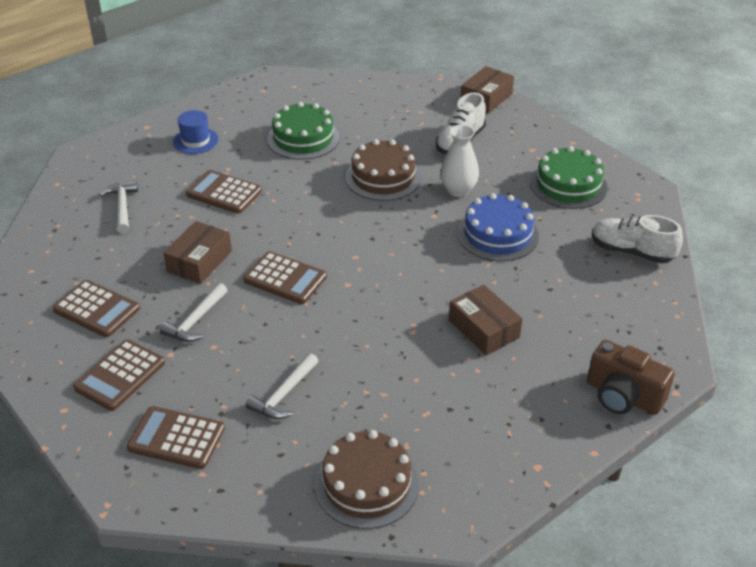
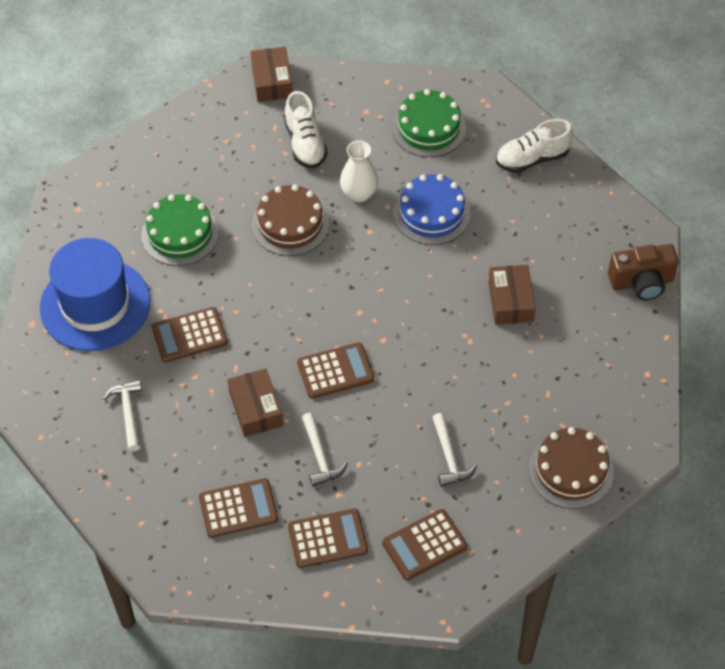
camera: 45 degrees left, 15 degrees up
(120, 375) = (327, 539): brown calculator -> brown calculator turned 90 degrees counterclockwise
(122, 207) = (128, 413): white hammer -> white hammer turned 45 degrees clockwise
(195, 141) = (95, 305): blue hat -> blue hat, size x2.22
(483, 329) = (510, 301): brown box -> brown box turned 75 degrees clockwise

